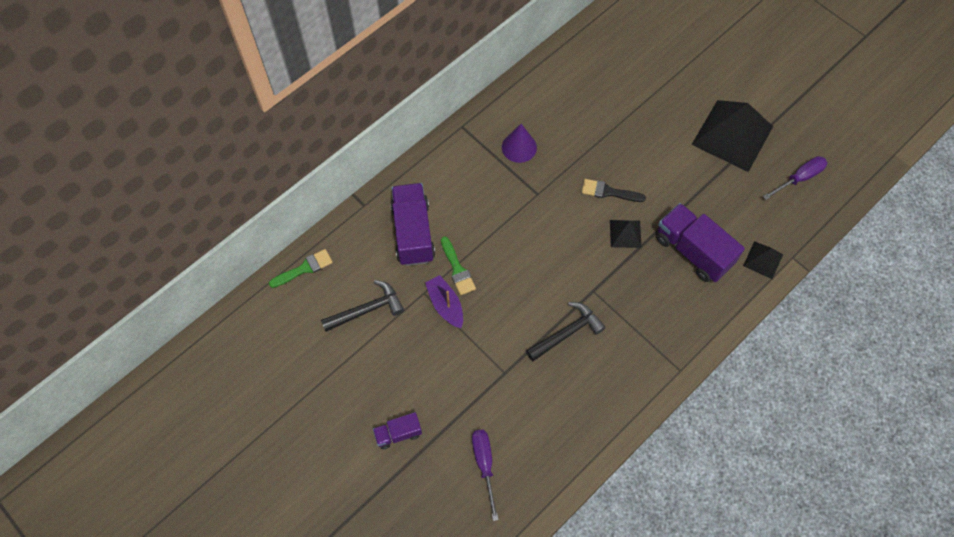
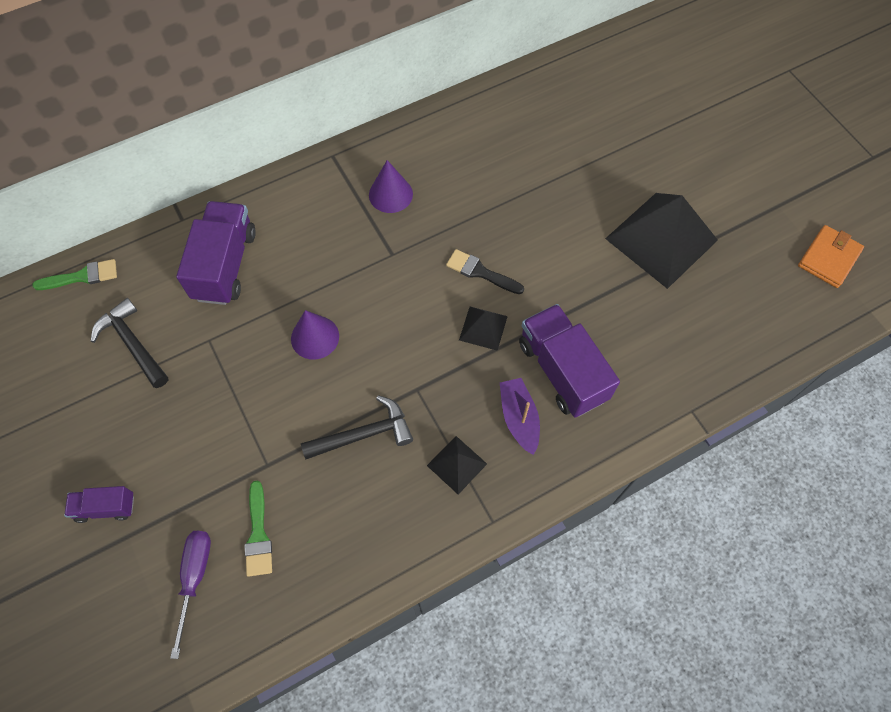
camera: 15 degrees right, 0 degrees up
(367, 310) = (133, 344): black hammer -> black hammer turned 120 degrees counterclockwise
(445, 305) = (228, 361): purple boat -> purple boat (519, 418)
(457, 269) = (260, 321): green brush -> green brush (258, 534)
(503, 271) = (315, 337): none -> purple cone
(763, 260) = (650, 404): black pyramid -> black pyramid (456, 464)
(799, 178) = (732, 312): purple screwdriver -> none
(855, 122) = (828, 258): none -> orange wallet

